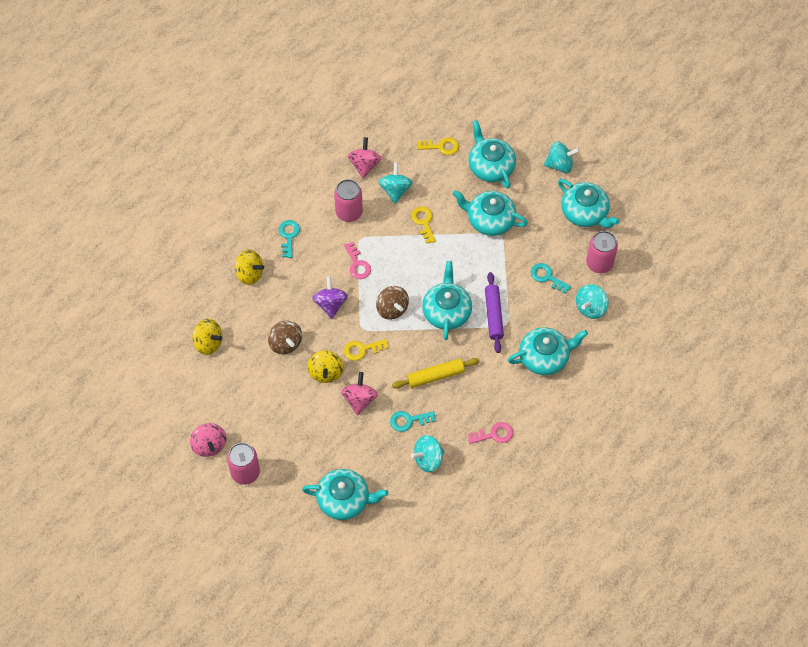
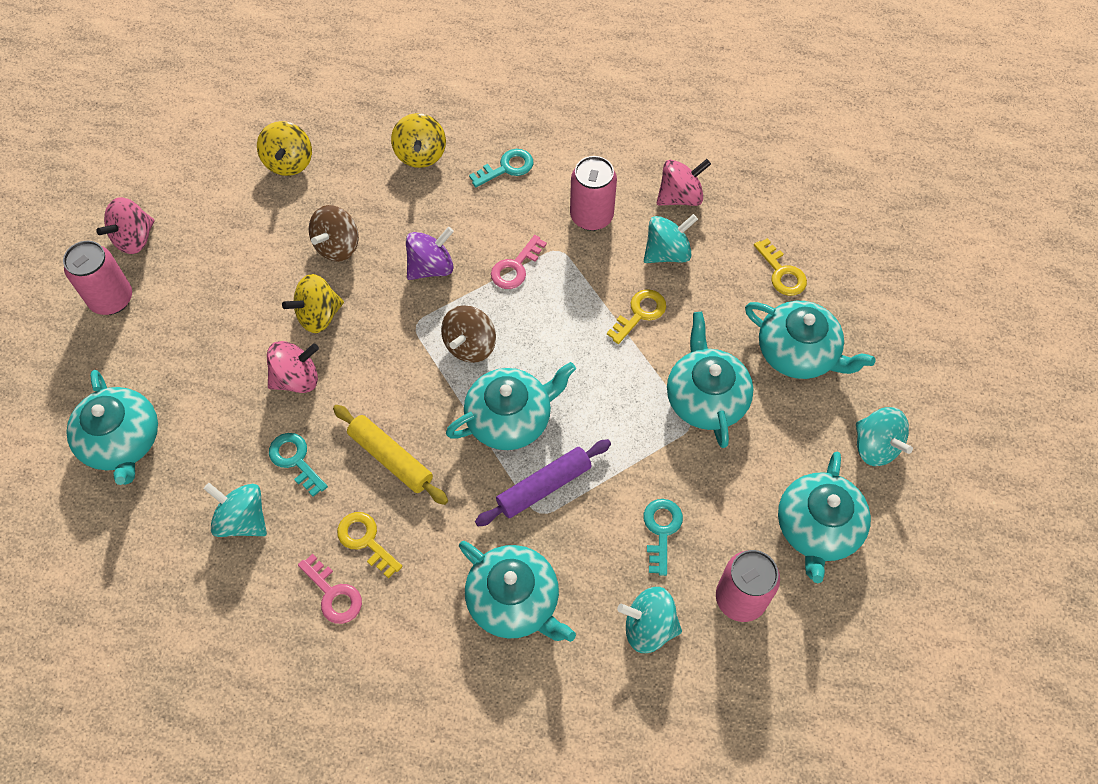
camera: 60 degrees right, 0 degrees up
(362, 350) = (380, 341): yellow key -> yellow key (365, 540)
(490, 166) = (798, 352): turquoise teapot -> turquoise teapot turned 90 degrees clockwise

